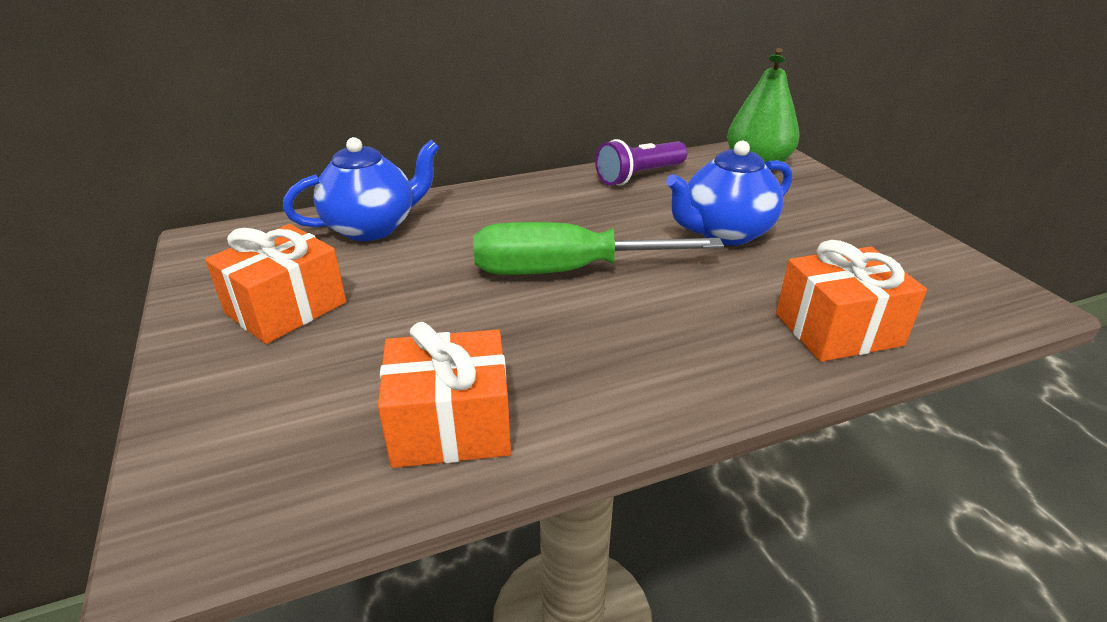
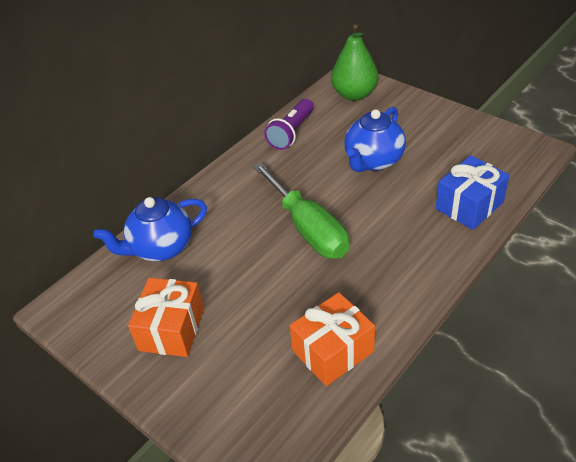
camera: 25 degrees left, 10 degrees up
(372, 227) = (161, 248): blue teapot -> blue teapot turned 150 degrees counterclockwise
(565, 271) = (308, 228): green screwdriver -> green screwdriver turned 90 degrees counterclockwise
(837, 329) = (469, 205): orange gift -> blue gift

